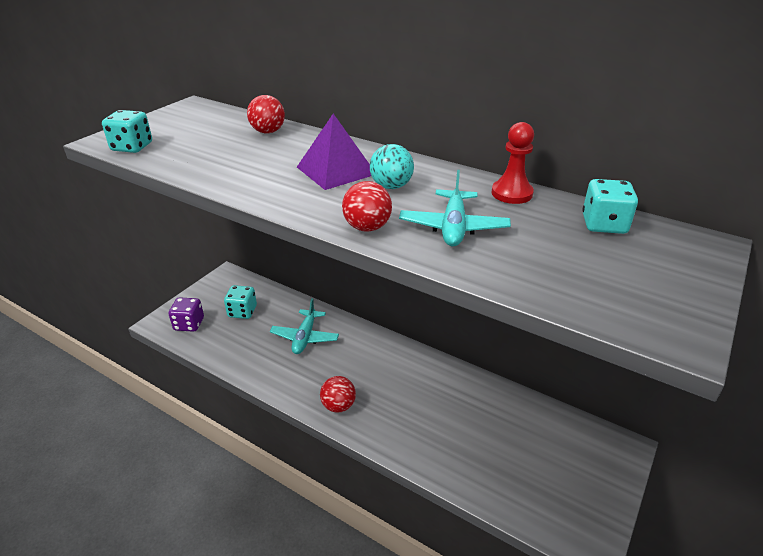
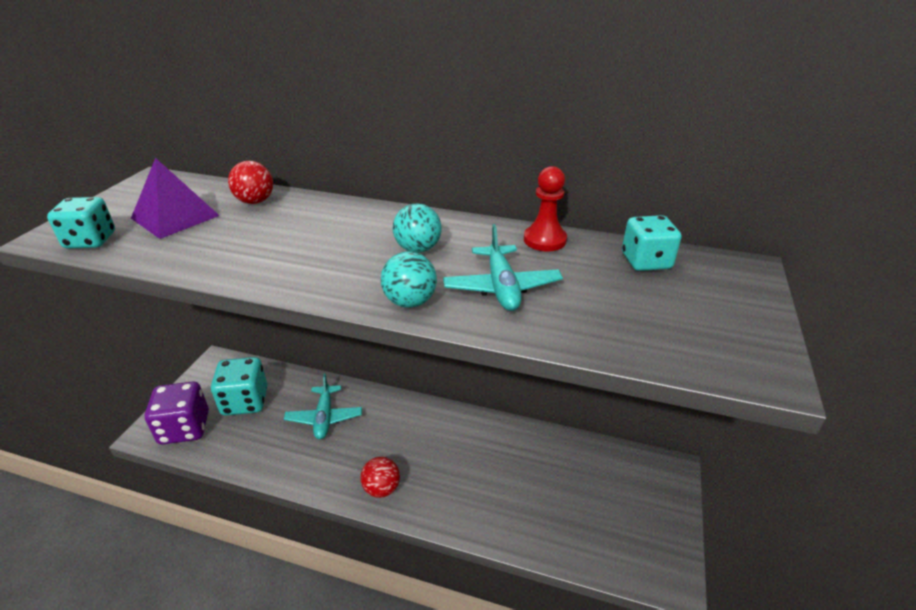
camera: 15 degrees left, 0 degrees up
(189, 324) = (184, 428): purple dice -> purple dice, size x1.51
(242, 312) = (245, 401): turquoise dice -> turquoise dice, size x1.51
(336, 170) = (350, 238): purple pyramid -> purple pyramid (175, 217)
(367, 227) = (410, 302): red ball -> turquoise ball

